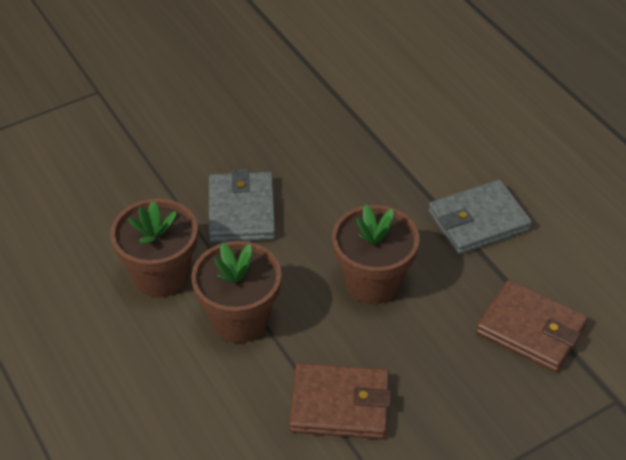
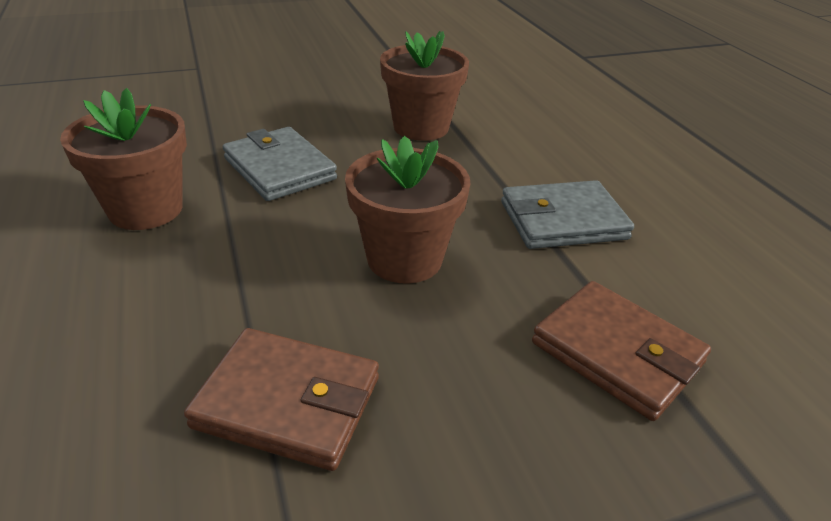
camera: 10 degrees right, 10 degrees down
(240, 319) = (209, 269): brown flower pot -> brown flower pot (421, 127)
(241, 211) = (279, 169): grey wallet -> grey wallet turned 45 degrees counterclockwise

